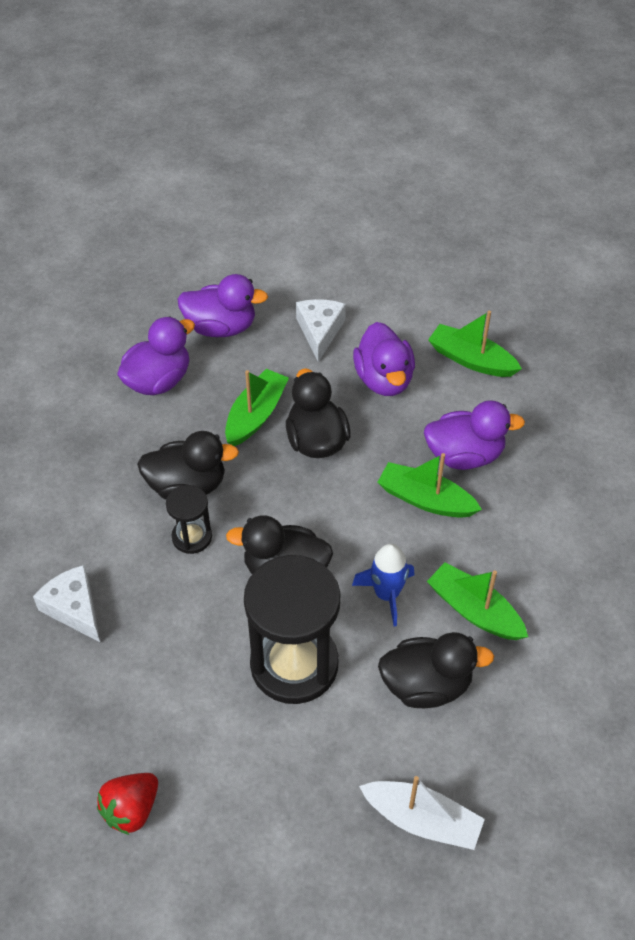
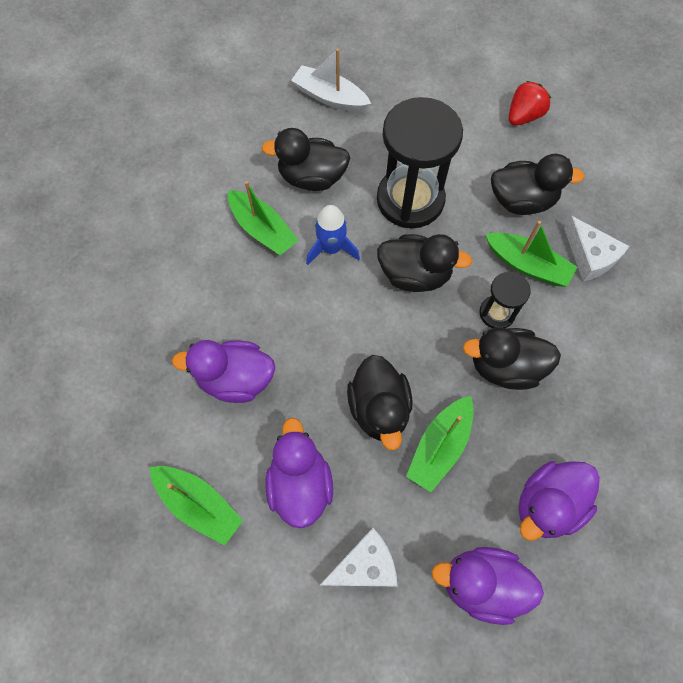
camera: 175 degrees left, 15 degrees up
(149, 674) = (521, 201): none -> black duck
(320, 331) = (364, 565): white cheese -> white cheese turned 120 degrees counterclockwise
(425, 499) = (283, 333): green boat -> green boat (527, 265)

